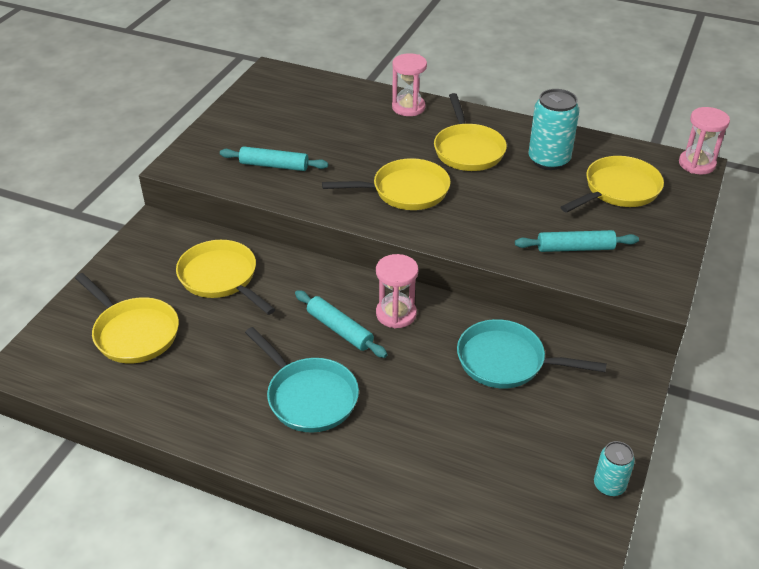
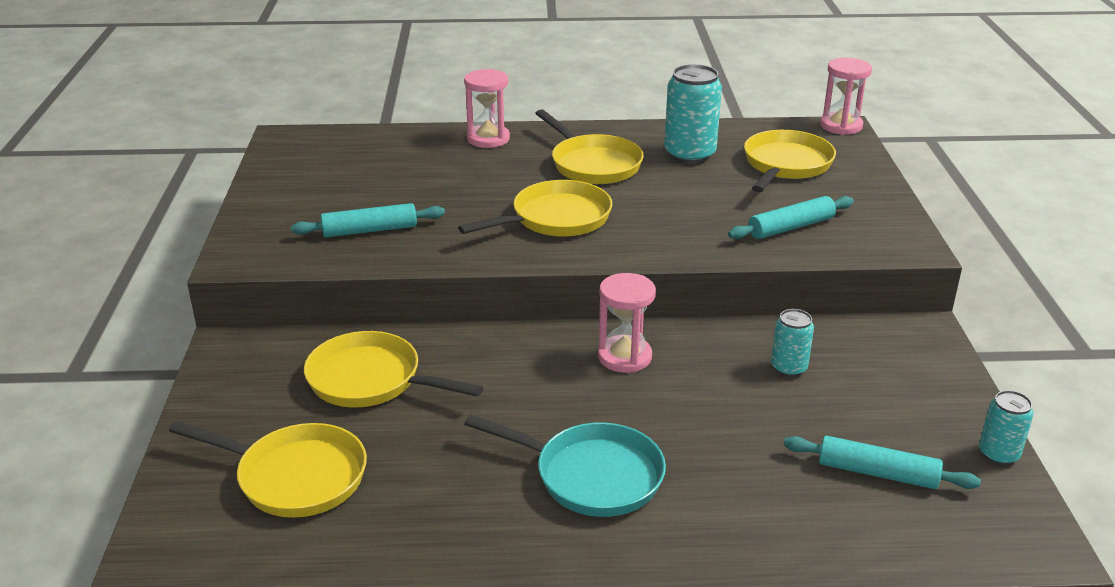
camera: 25 degrees left, 10 degrees down
(339, 329) = (570, 393): turquoise rolling pin -> turquoise rolling pin (877, 473)
(506, 361) = (788, 368): turquoise pan -> turquoise can

